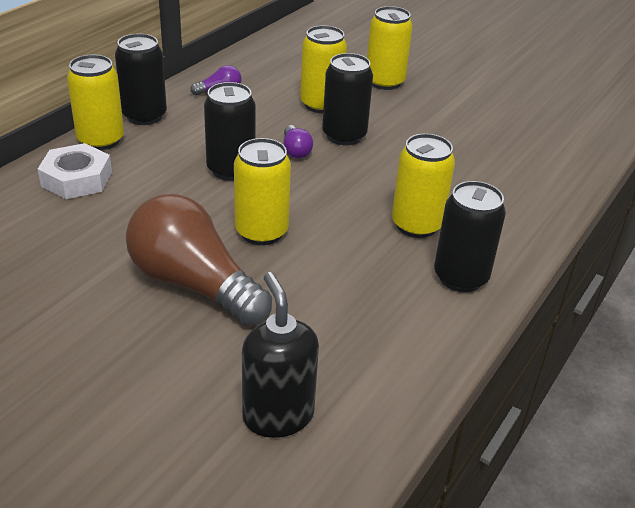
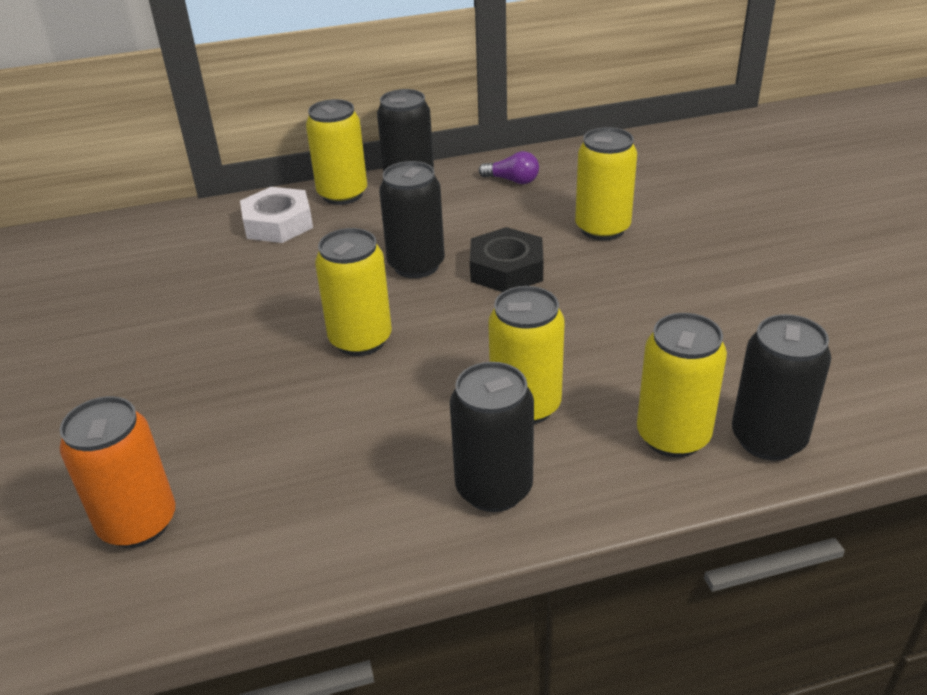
camera: 45 degrees right, 0 degrees up
(194, 284) = (238, 362): brown light bulb -> none
(278, 415) = (138, 523): black soap dispenser -> orange can
(295, 150) = (506, 269): purple light bulb -> black nut
(344, 136) = (581, 272): black can -> black can (768, 439)
(384, 82) = (717, 226): yellow can -> yellow can (673, 436)

